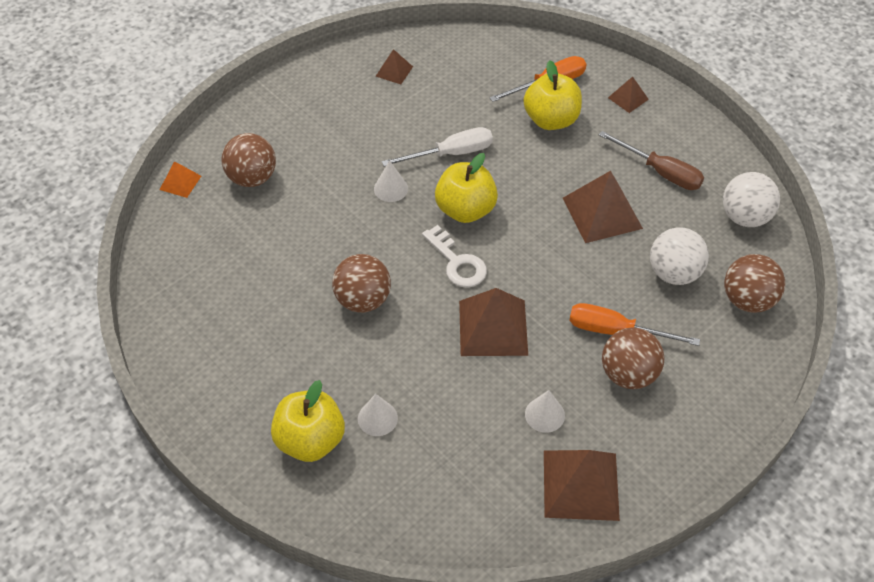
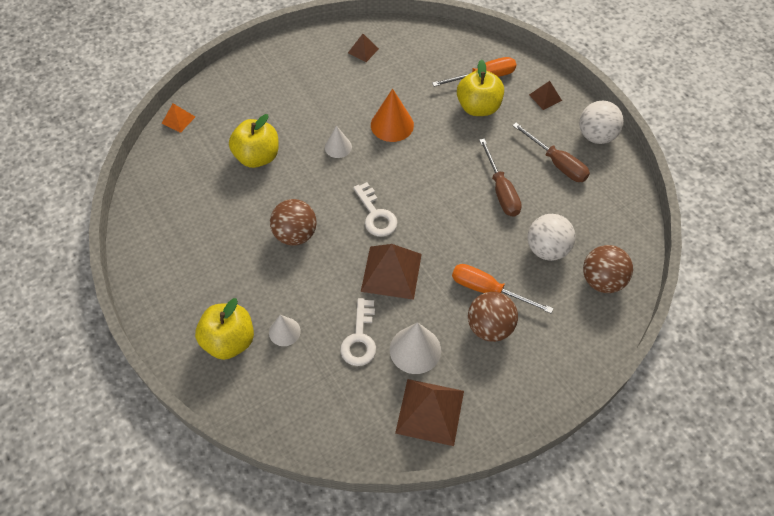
camera: 10 degrees right, 5 degrees up
(252, 178) = (233, 123): brown ball -> none
(451, 154) = (392, 125): white screwdriver -> orange cone
(465, 210) = (392, 172): yellow apple -> yellow apple (257, 157)
(473, 412) = (360, 338): none -> white key
(544, 414) = (415, 350): white cone -> white cone, size x1.61
(602, 213) = (501, 190): brown pyramid -> brown screwdriver
(744, 217) = (617, 210): white ball -> white ball (596, 136)

